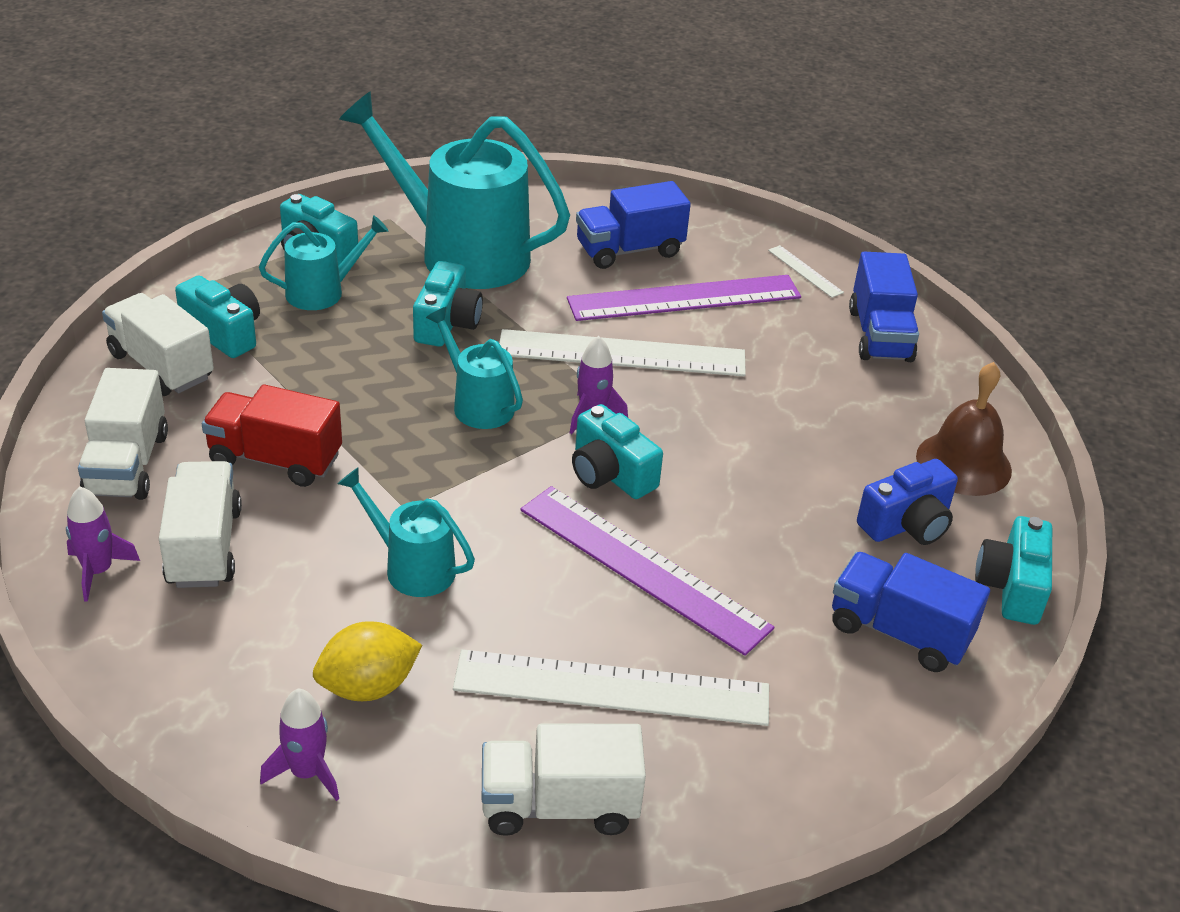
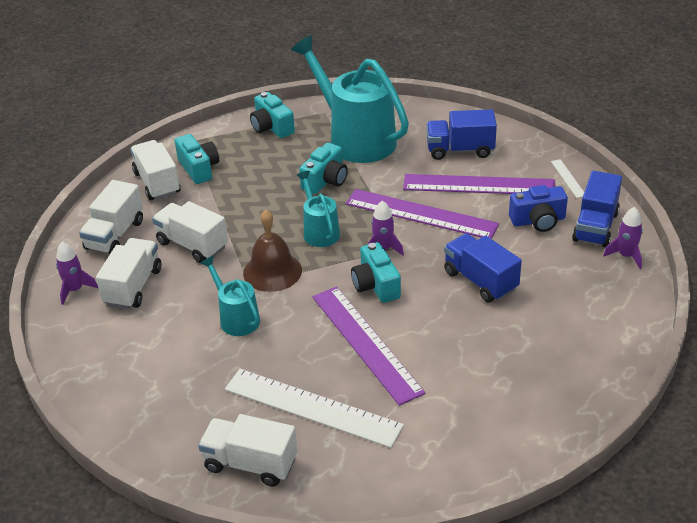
camera: 25 degrees right, 0 degrees up
(275, 459) = (192, 245): red truck -> white truck
(306, 772) = (129, 416): purple rocket -> purple rocket (626, 256)
(323, 292) = (264, 152): turquoise watering can -> none
(368, 686) = (181, 378): yellow lemon -> none
(622, 354) = (421, 214): white ruler -> purple ruler
(898, 632) = (501, 412): blue truck -> blue truck (480, 281)
(907, 524) = (544, 348): blue camera -> blue camera (538, 221)
(963, 463) = (605, 317): brown bell -> brown bell (272, 271)
(1011, 587) = (592, 399): turquoise camera -> none

